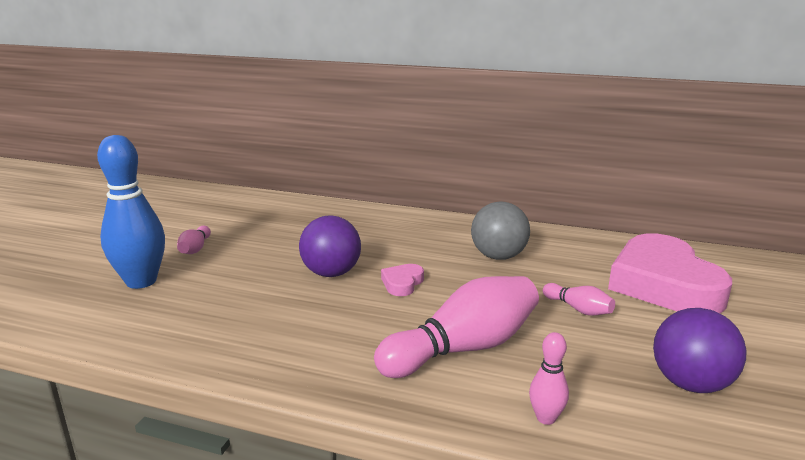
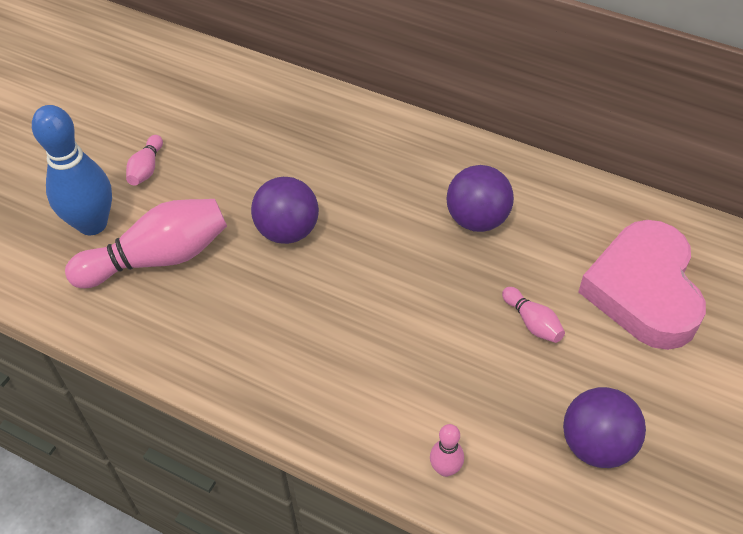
camera: 10 degrees right, 30 degrees up
(402, 283) = (359, 257): pink heart -> none
(463, 349) = (397, 369): pink bowling pin -> pink bowling pin (158, 258)
(498, 257) = (477, 219): grey ball -> purple ball

